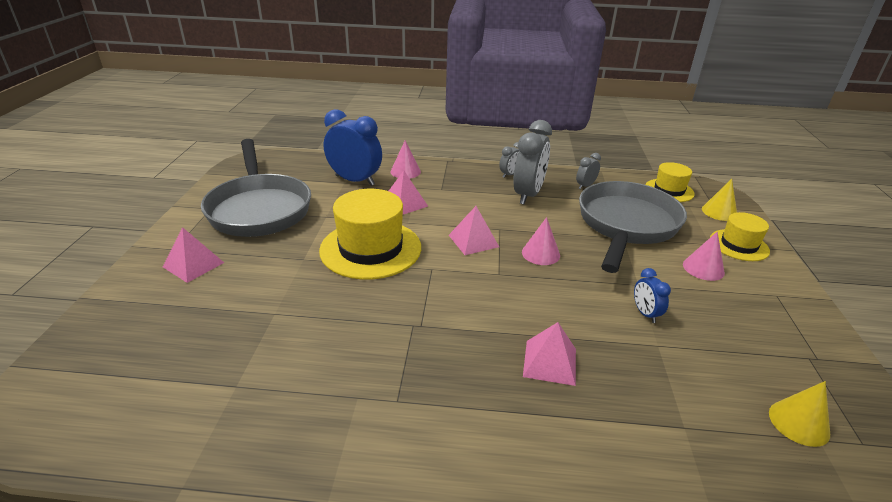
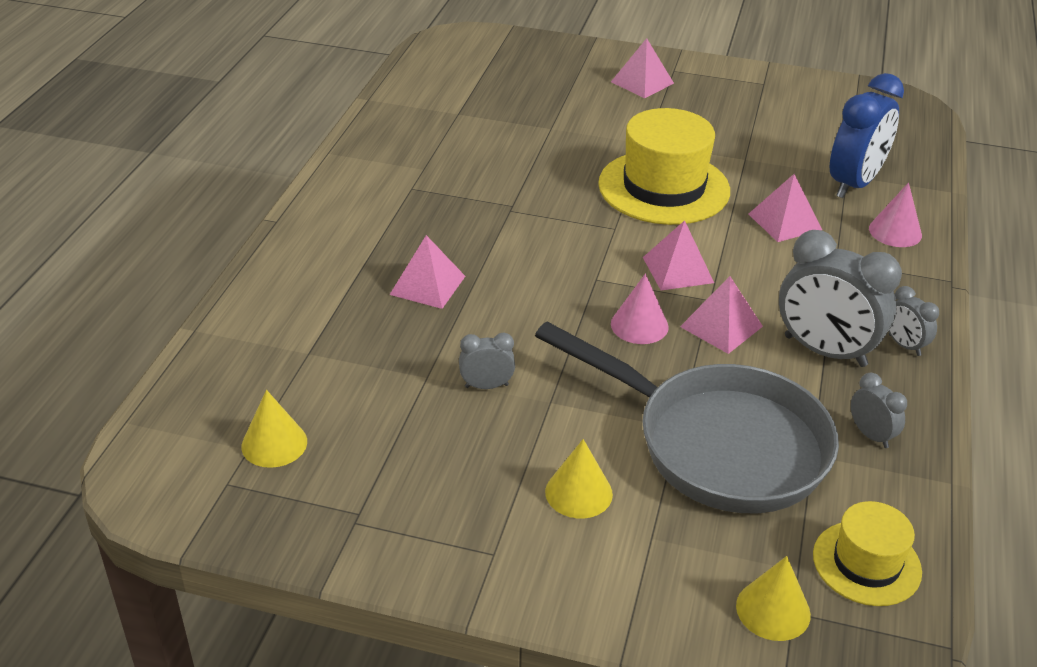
camera: 100 degrees right, 5 degrees up
(259, 208) = (763, 113): grey pan -> none
(524, 225) = (721, 326): none -> pink pyramid
(645, 313) = (486, 386): blue clock -> grey clock
(703, 268) = (578, 493): pink cone -> yellow cone
(739, 245) = (644, 578): yellow hat -> none

